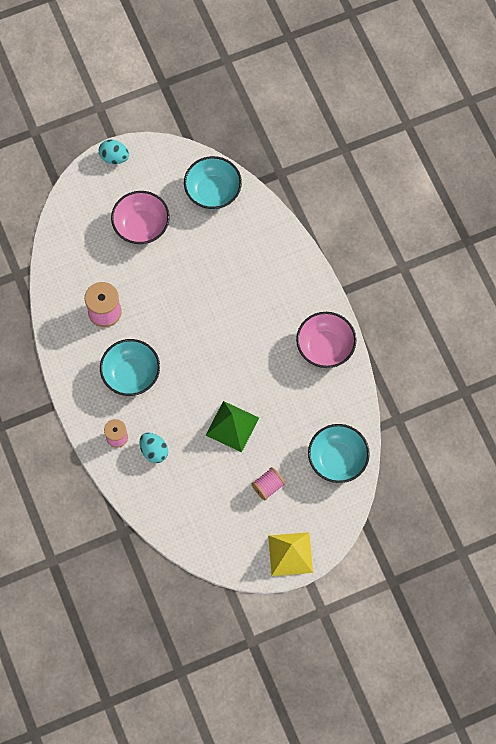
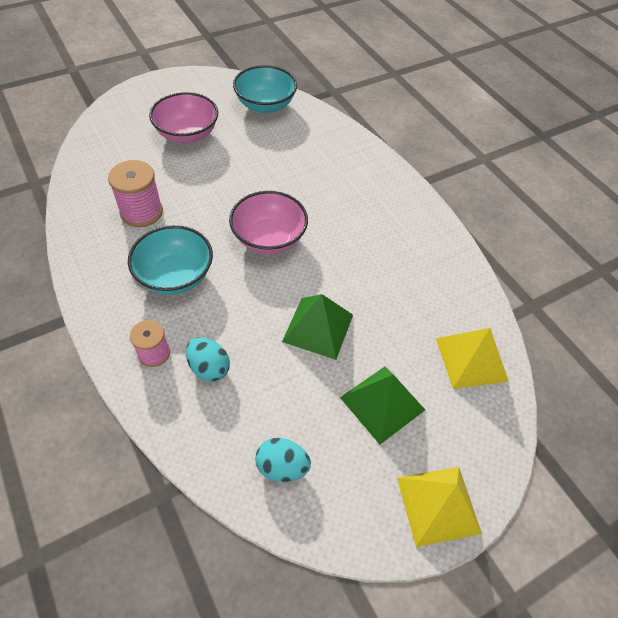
camera: 10 degrees left, 15 degrees down
(114, 157) = (157, 83): turquoise egg -> turquoise egg (282, 467)
(268, 486) = (382, 403): pink spool -> green pyramid
(325, 347) = (420, 233): pink bowl -> pink bowl (269, 238)
(337, 459) = (471, 359): turquoise bowl -> yellow pyramid

